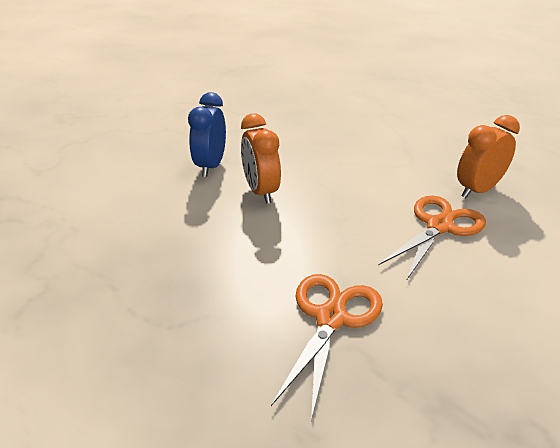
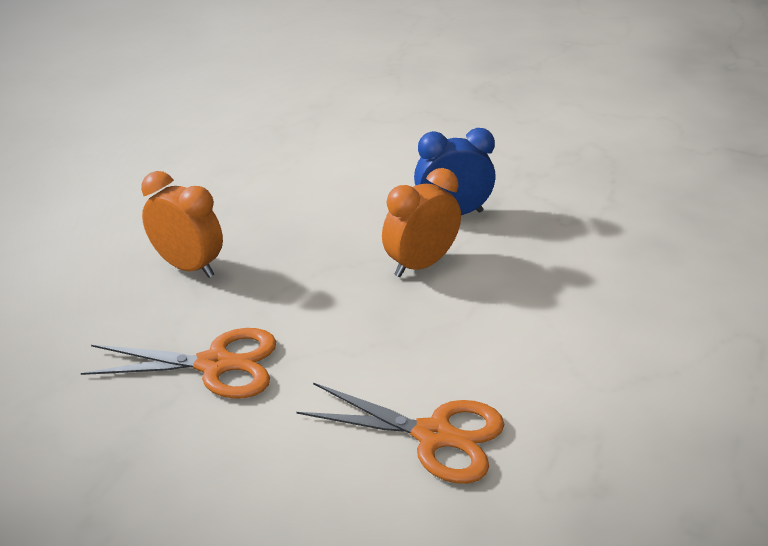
camera: 70 degrees right, 0 degrees up
(477, 190) = (565, 474): orange clock -> orange clock (188, 266)

